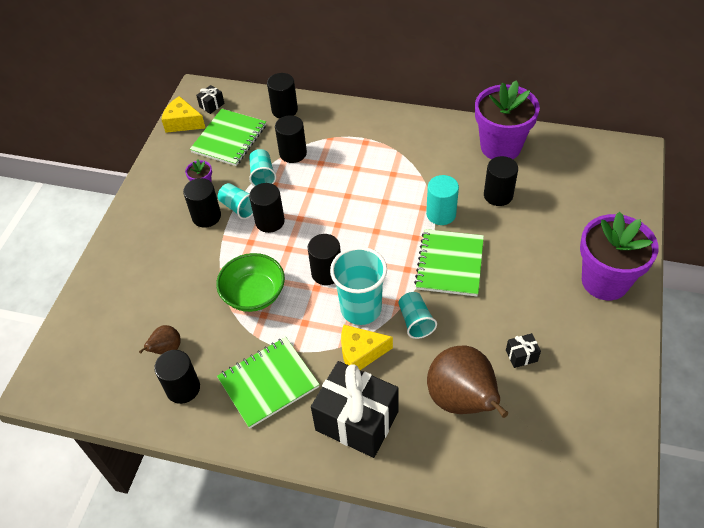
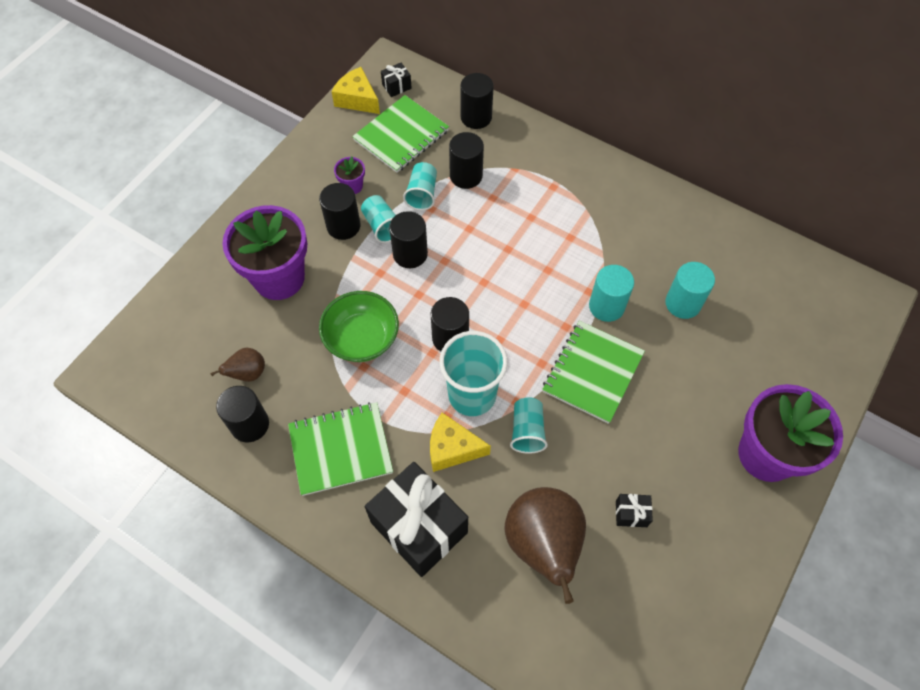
camera: 15 degrees right, 10 degrees up
(498, 195) = (683, 303): black cylinder -> turquoise cylinder
(500, 147) = (710, 241): purple flower pot -> purple flower pot (279, 278)

